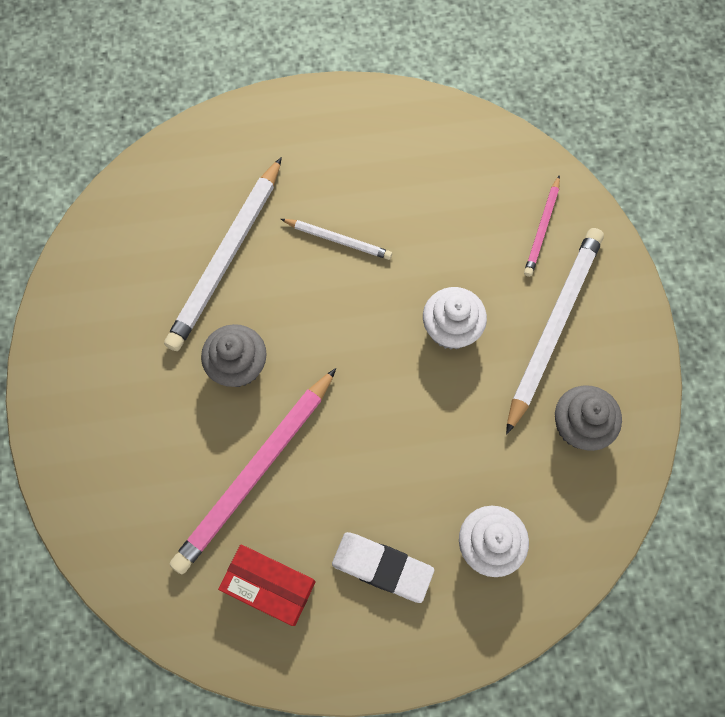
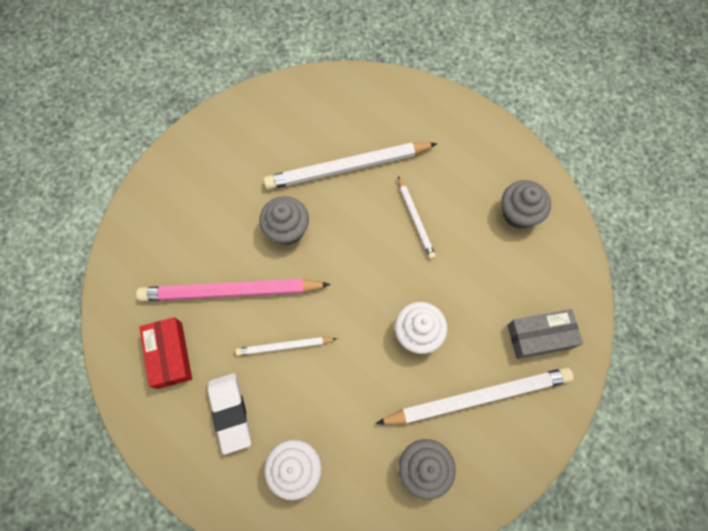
camera: 50 degrees right, 0 degrees up
(359, 462) = (284, 346): none -> white pencil
(413, 149) = (519, 213): none -> grey cupcake
(542, 228) = (540, 336): pink pencil -> grey box

